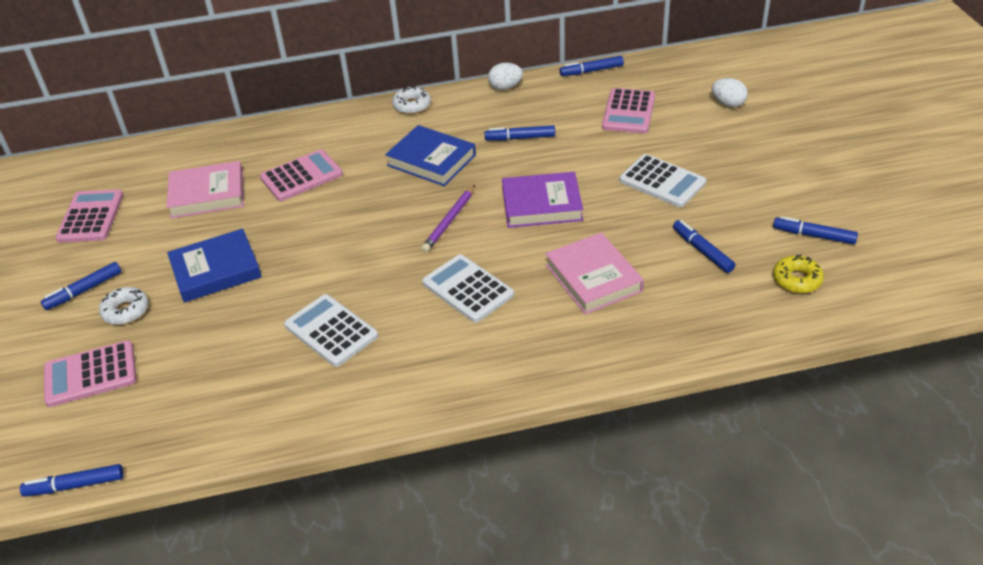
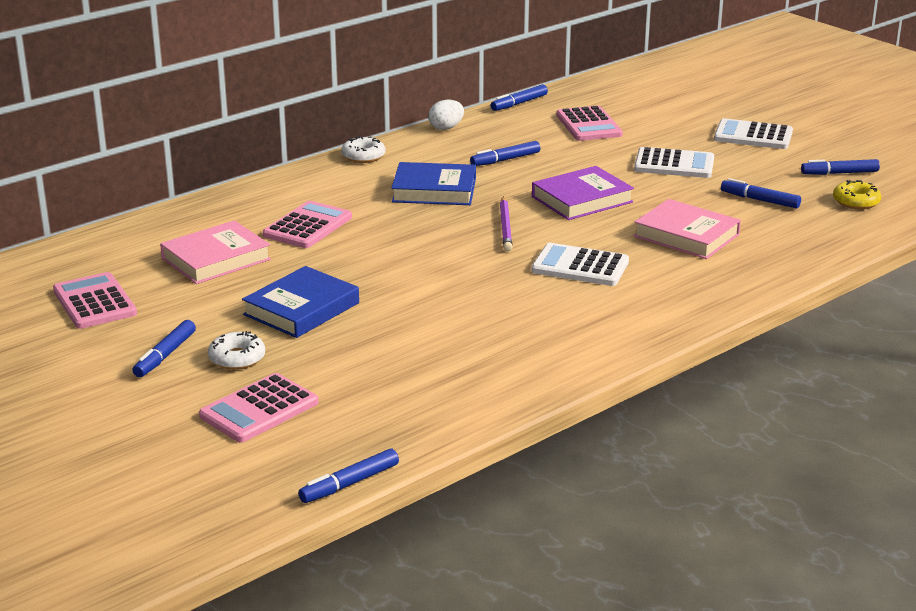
camera: 30 degrees left, 15 degrees down
(331, 331) = (481, 321): white calculator -> white calculator (753, 136)
(728, 104) = (673, 105): white egg -> none

